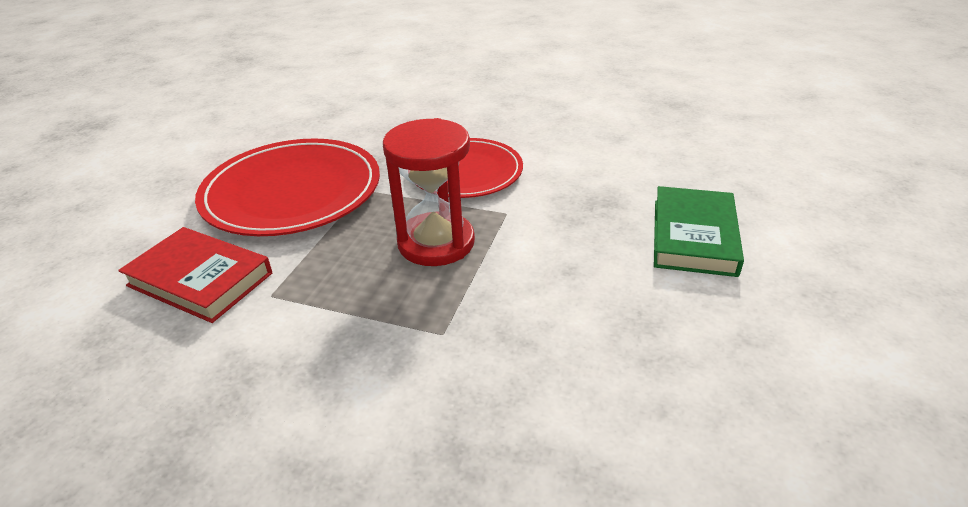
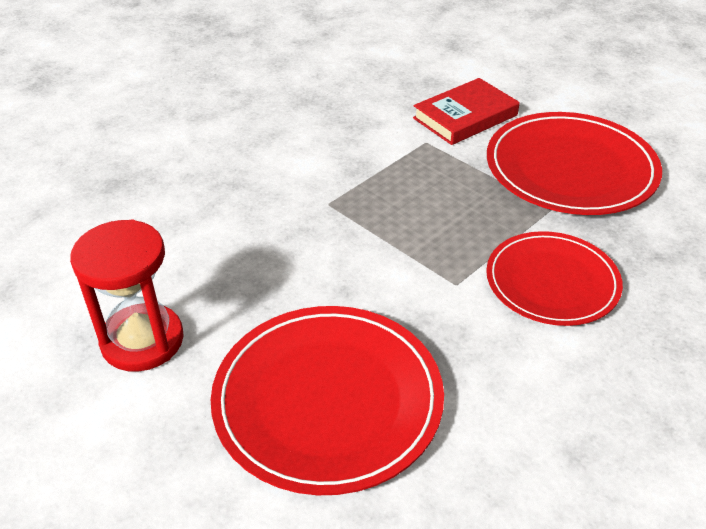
camera: 115 degrees right, 5 degrees up
(436, 243) = (436, 228): red hourglass -> red hourglass (142, 340)
(693, 236) = (328, 400): green book -> red plate

